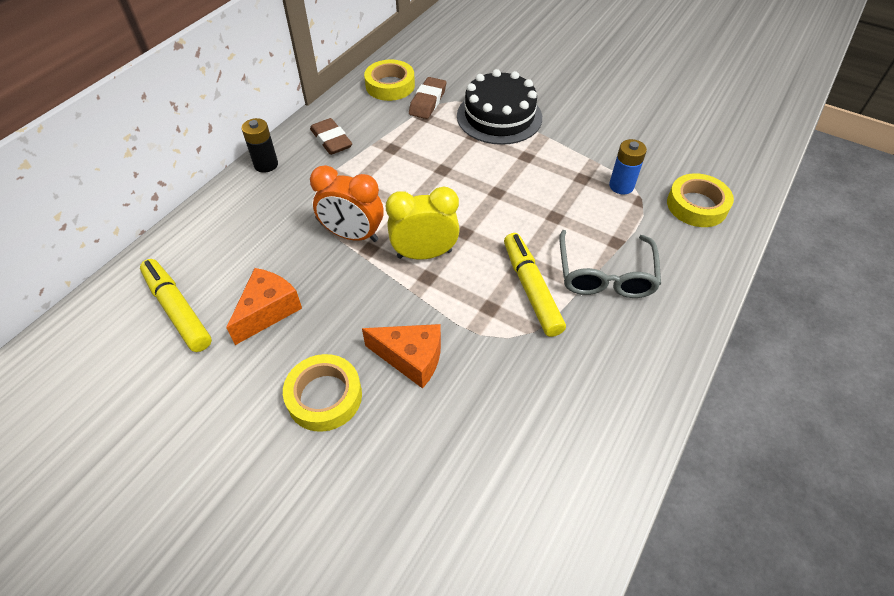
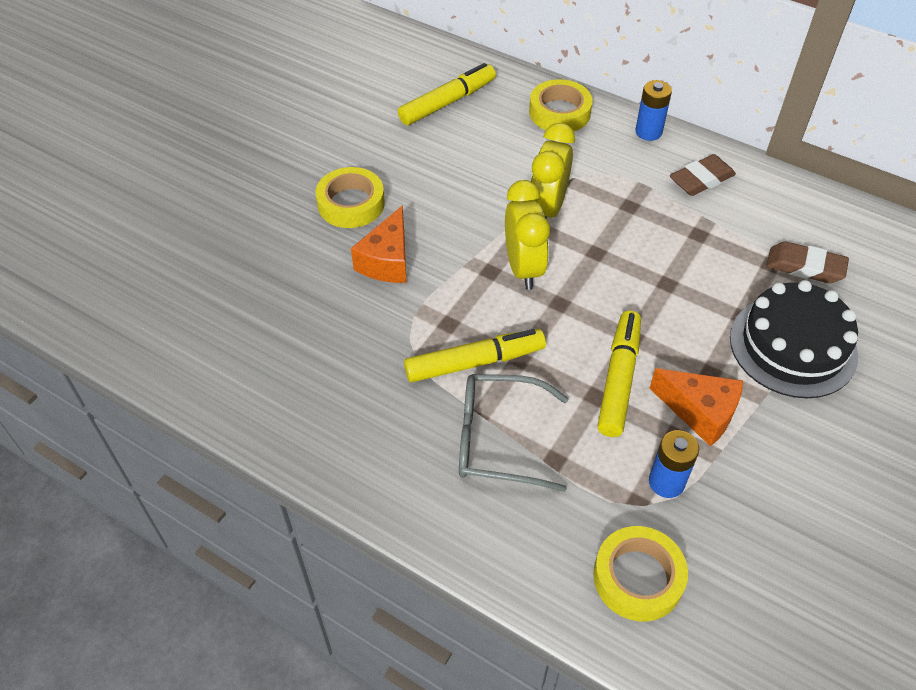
camera: 90 degrees right, 0 degrees up
(266, 164) = (648, 132): black battery -> blue battery
(268, 311) = (446, 158): orange cheese -> orange cheese (700, 412)
(353, 235) = (547, 209): orange clock -> yellow clock
(390, 85) = (830, 227): yellow tape -> yellow tape (559, 112)
(537, 202) = (619, 379): none -> yellow marker

